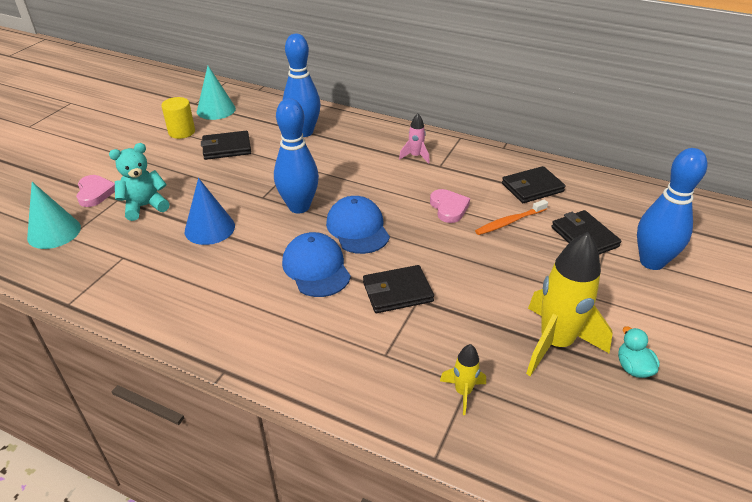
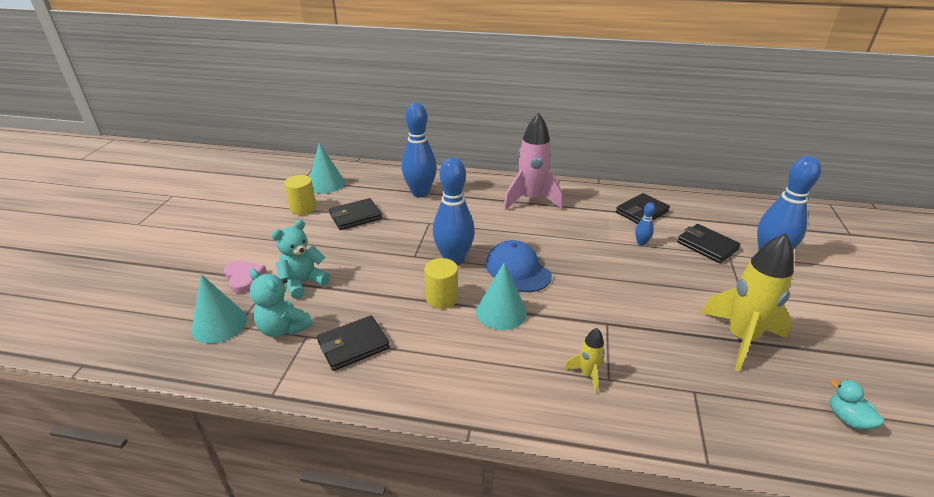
camera: 15 degrees left, 5 degrees down
(106, 246) = (283, 328): none -> turquoise teddy bear
(209, 228) = (380, 293): blue cone -> none
(265, 244) = (442, 298): none -> yellow cylinder
(316, 268) = (501, 312): blue cap -> turquoise cone
(397, 292) = (585, 320): black wallet -> black wallet (353, 345)
(415, 156) = (531, 200): pink rocket -> pink rocket, size x2.11
(449, 208) = (585, 239): pink heart -> none
(463, 392) = (694, 398): yellow rocket -> yellow rocket (587, 375)
(509, 222) = (641, 243): orange toothbrush -> blue bowling pin
(633, 367) = (811, 346): turquoise duck -> turquoise duck (847, 419)

